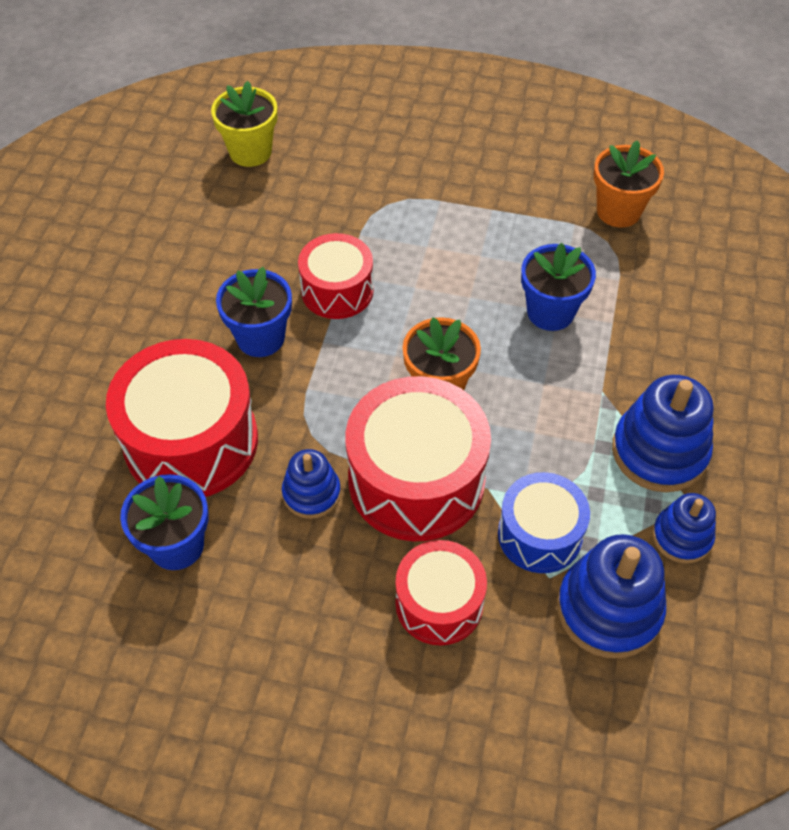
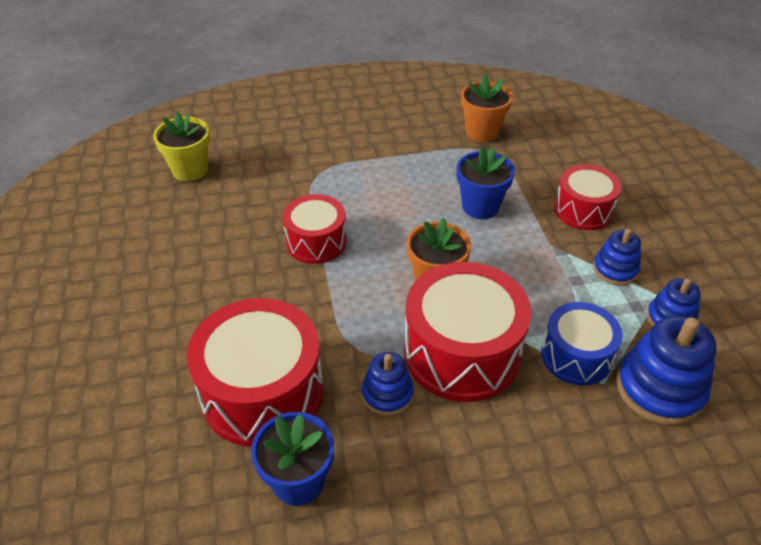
camera: 25 degrees left, 10 degrees down
(260, 338) = (275, 294): blue flower pot -> none
(439, 603) = (539, 436): red drum -> red drum (583, 210)
(659, 451) = (615, 269): blue stacking toy -> blue stacking toy, size x0.59

